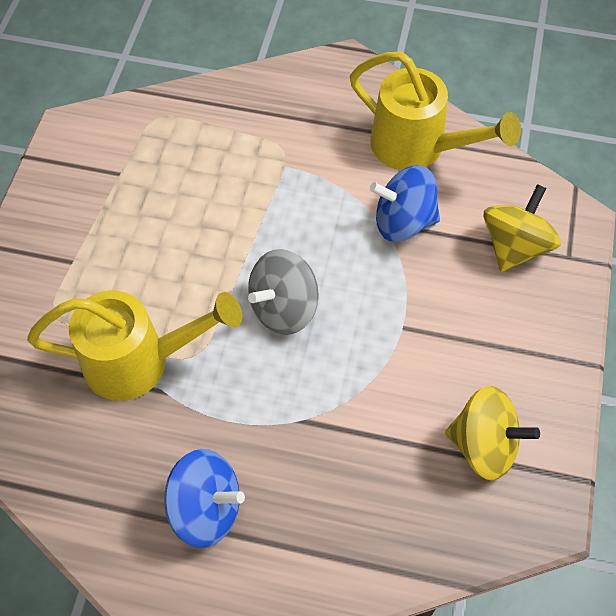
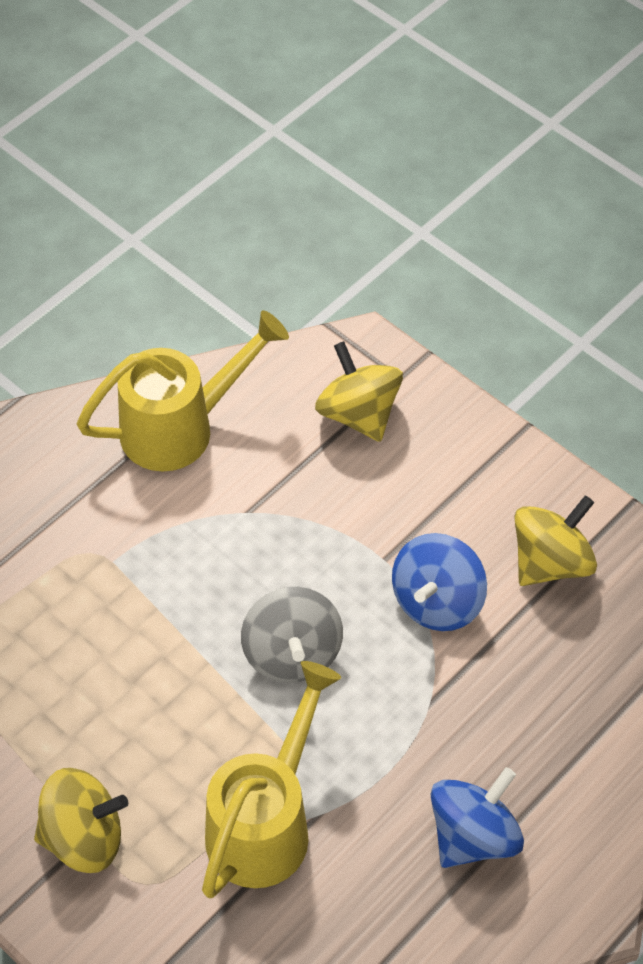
camera: 60 degrees left, 5 degrees down
(69, 259) = (83, 838): none -> yellow spinning top
(403, 222) = (263, 491): blue spinning top -> blue spinning top (437, 602)

